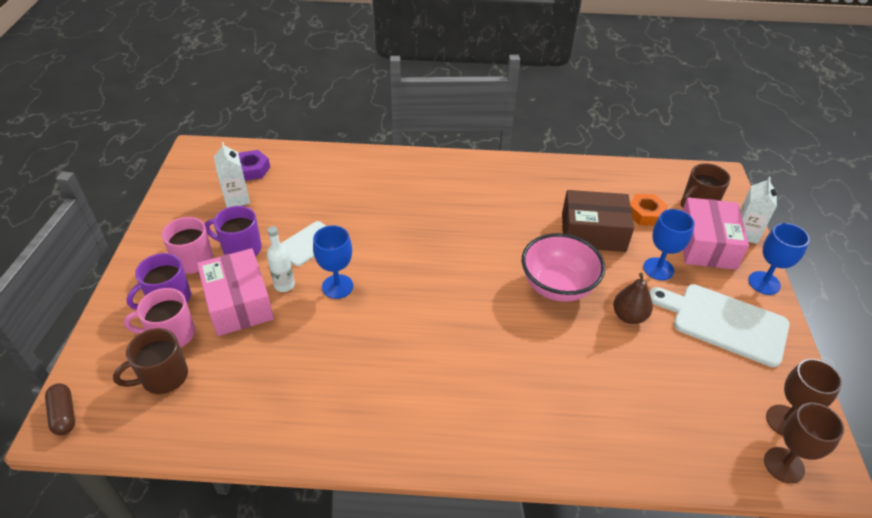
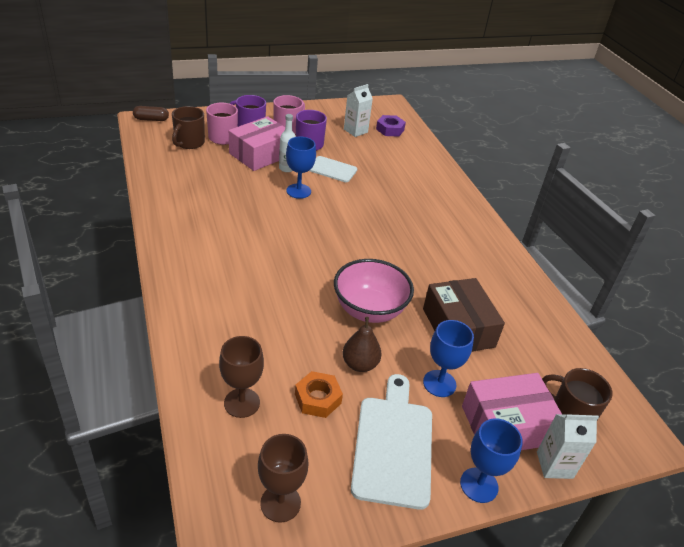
camera: 65 degrees right, 5 degrees down
(64, 414) = (151, 119): brown capsule -> brown capsule turned 45 degrees clockwise
(163, 377) = (189, 143): brown mug -> brown mug turned 105 degrees counterclockwise
(645, 214) = (517, 367): orange nut -> orange nut (318, 398)
(784, 465) = (224, 500): brown goblet -> brown goblet (242, 403)

